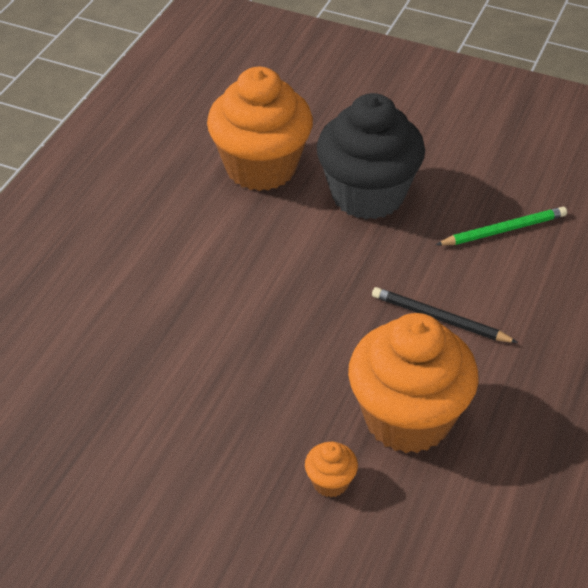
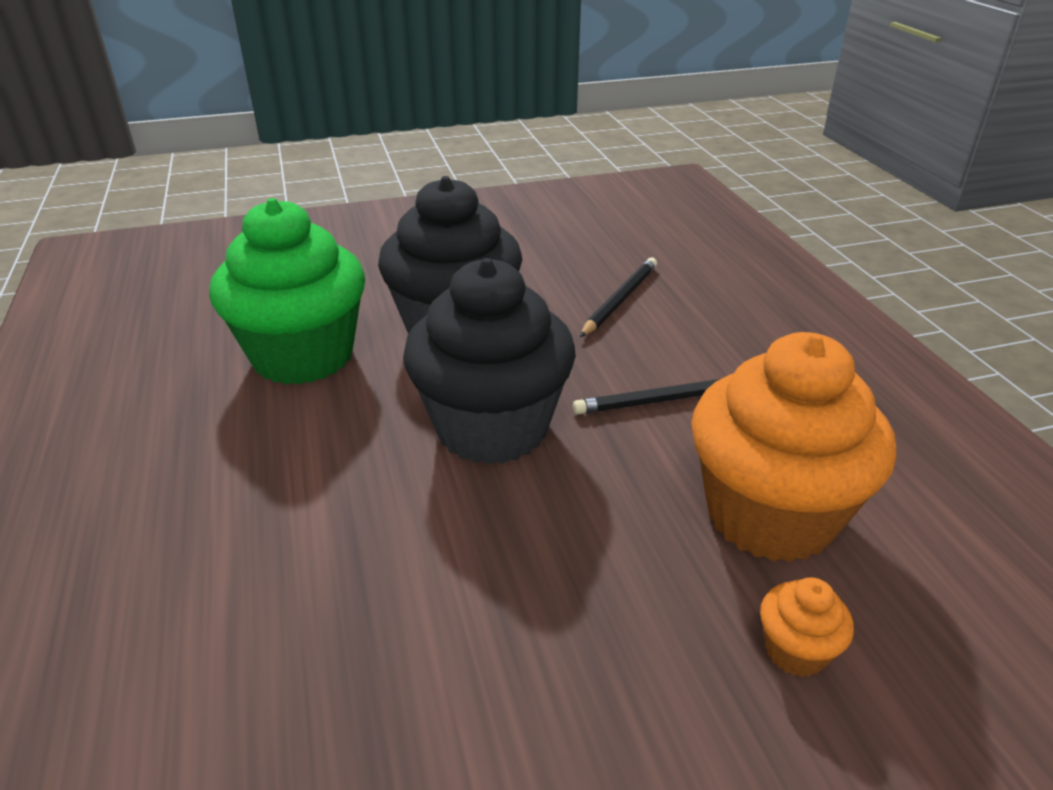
camera: 40 degrees left, 10 degrees down
(261, 167) = (303, 356): orange cupcake -> green cupcake
(317, 277) = (492, 428): none -> black cupcake
(503, 230) = (619, 300): green pencil -> black pencil

